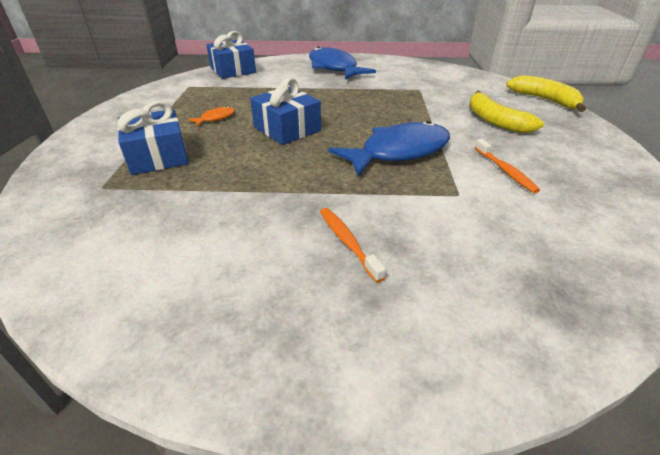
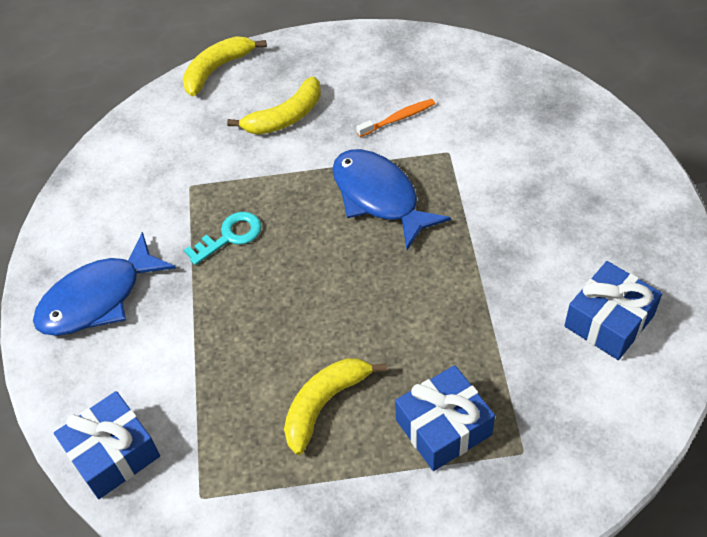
camera: 95 degrees left, 15 degrees up
(215, 118) = (324, 404): orange fish -> yellow banana
(287, 129) = (342, 310): blue gift -> blue gift (609, 321)
(347, 242) = (540, 220): orange toothbrush -> none
(370, 98) = (230, 236): none -> turquoise key

